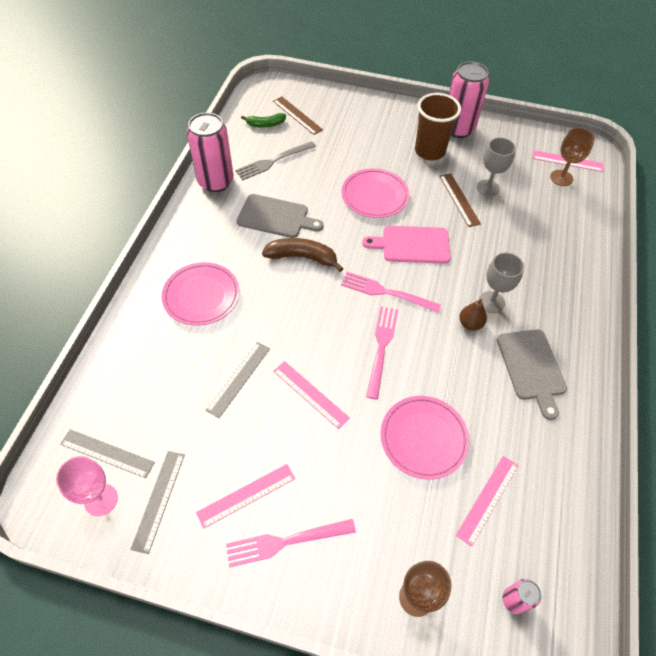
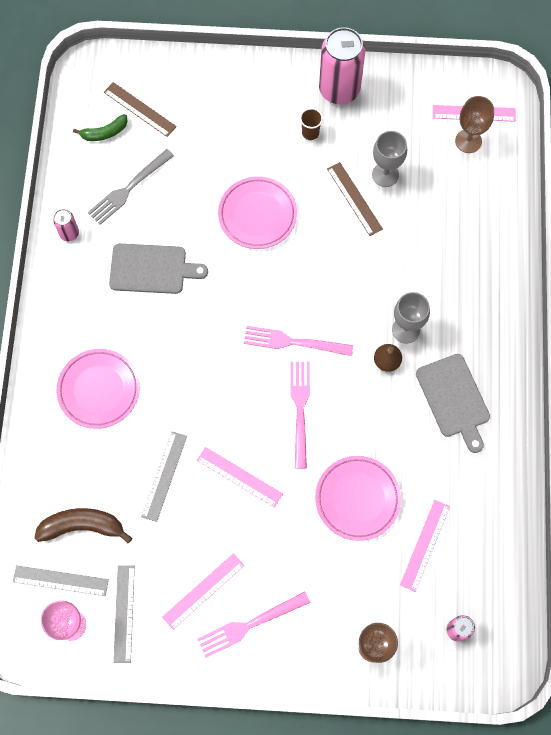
camera: 10 degrees left, 15 degrees up
(215, 181) = (69, 233): pink can -> pink can, size x0.47
(302, 257) = (194, 317): brown banana -> brown banana (82, 526)
(412, 245) = (311, 274): pink cutting board -> none
(429, 151) = (310, 133): brown cup -> brown cup, size x0.46

